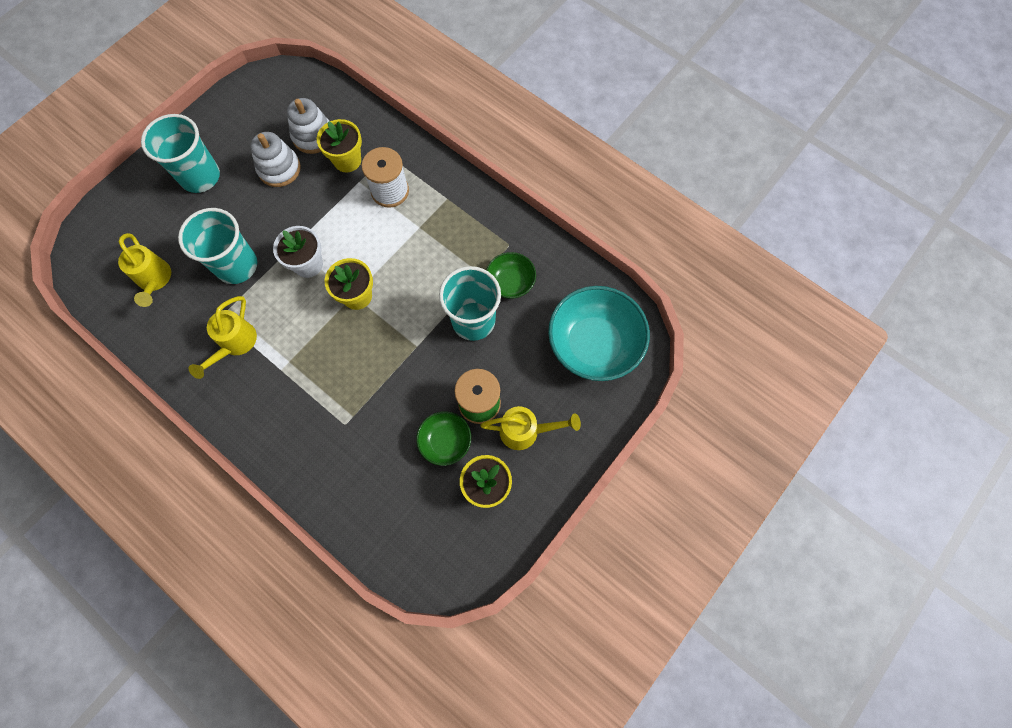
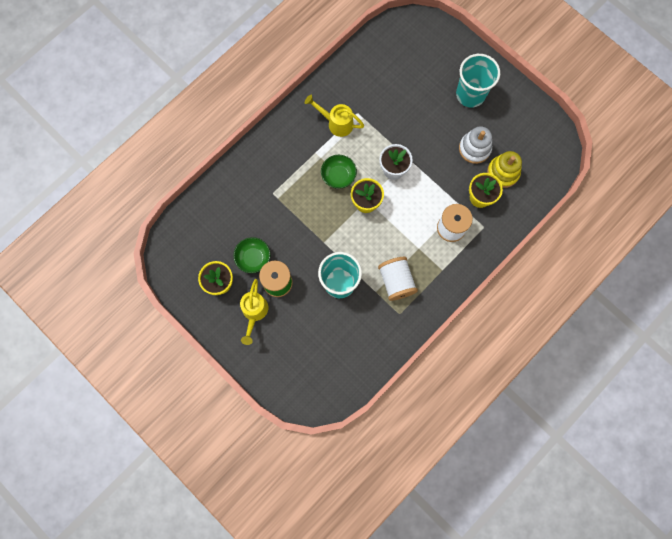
camera: 95 degrees right, 5 degrees up
(155, 281) = (388, 70): yellow watering can -> none
(237, 265) = (395, 122): turquoise cup -> none
(313, 136) = (503, 172): white stacking toy -> yellow stacking toy
(466, 251) = (396, 281): none -> white spool
(510, 282) = (368, 312): green bowl -> green bowl (338, 176)
(594, 344) = (313, 368): turquoise bowl -> none

